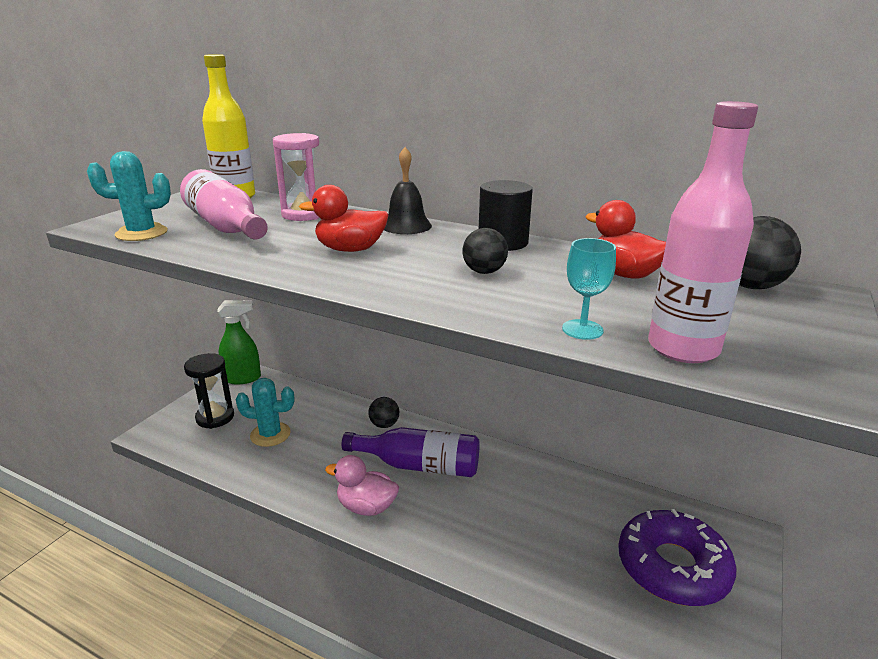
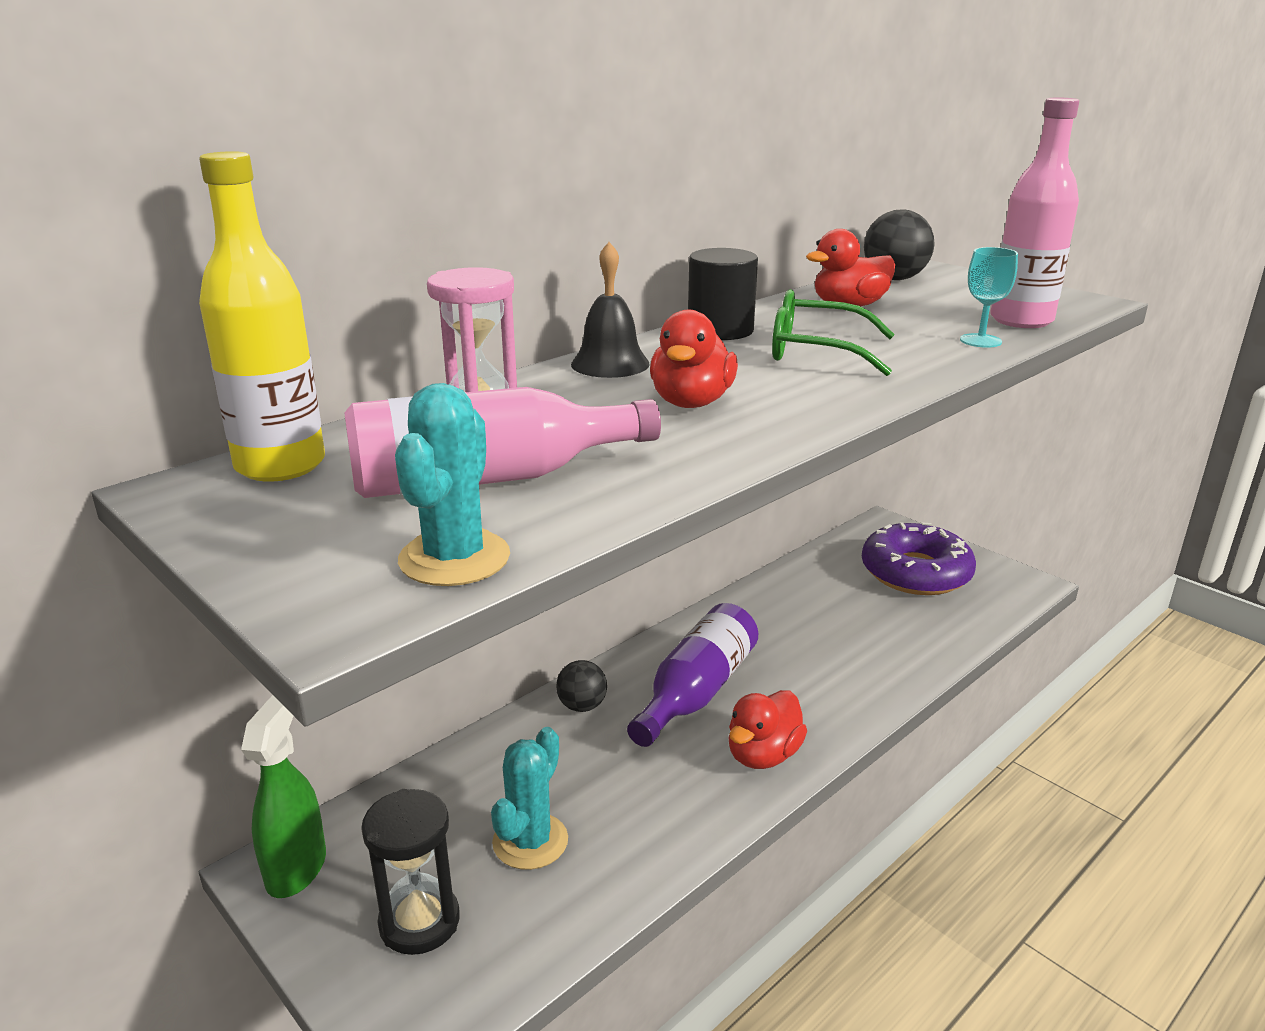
camera: 70 degrees left, 0 degrees up
(366, 507) = (763, 755): pink duck -> red duck
(484, 272) = (815, 351): black ball -> green glasses

